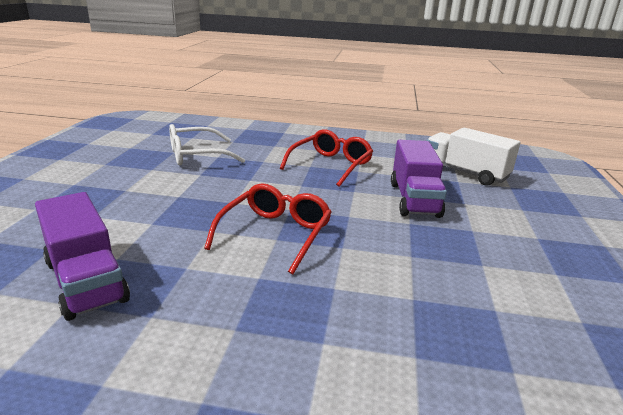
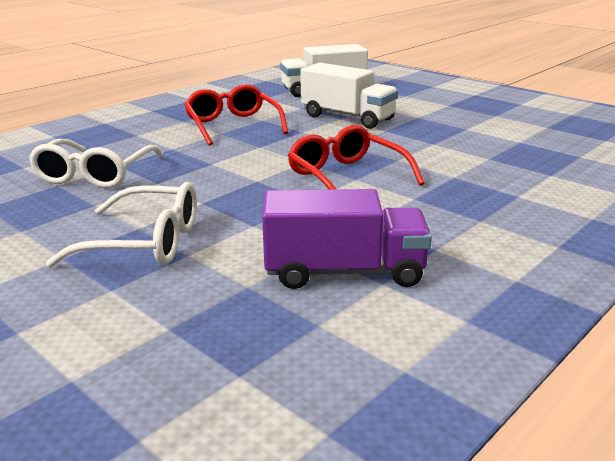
camera: 55 degrees left, 0 degrees up
(104, 198) = (145, 242): none -> white glasses
(414, 199) = (347, 118): purple truck -> white truck

